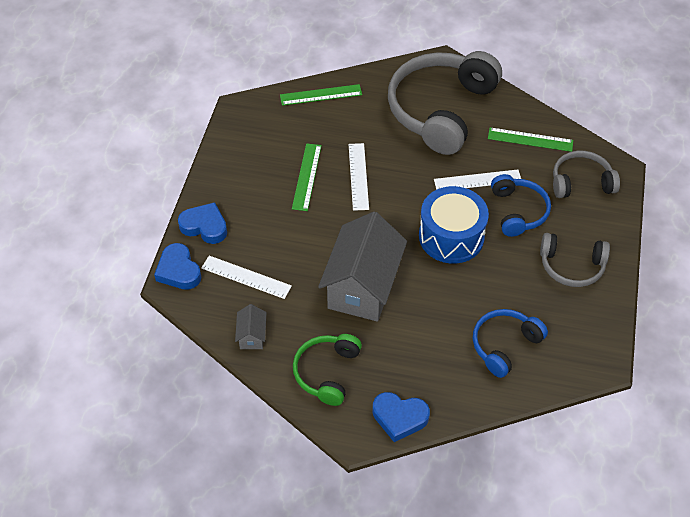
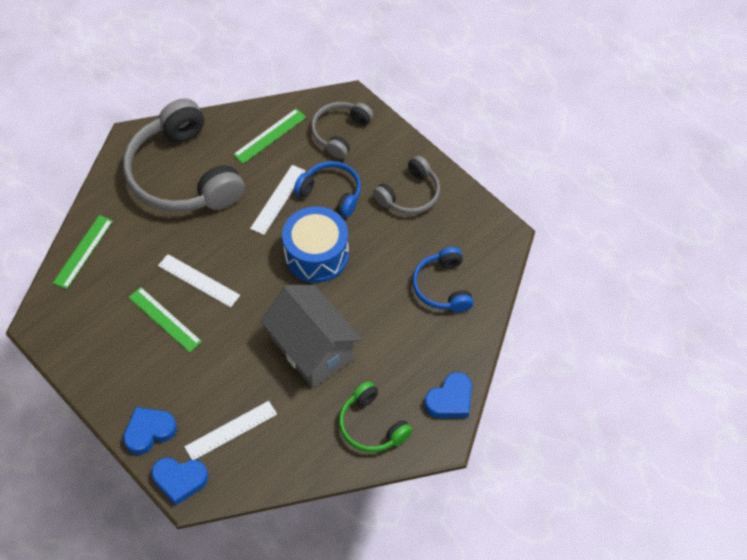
camera: 55 degrees left, 5 degrees up
(252, 336) = (294, 461): grey house -> none

